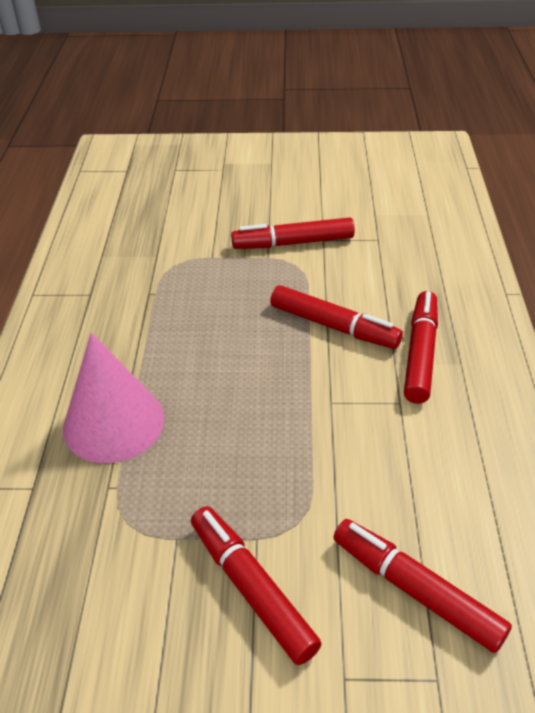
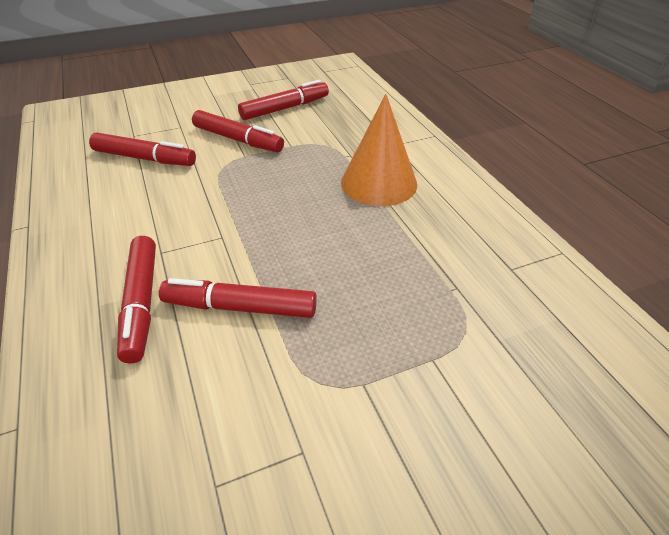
camera: 155 degrees right, 0 degrees up
(113, 422) = (379, 182): pink cone -> orange cone
(293, 243) = (343, 426): red marker -> red marker (285, 108)

